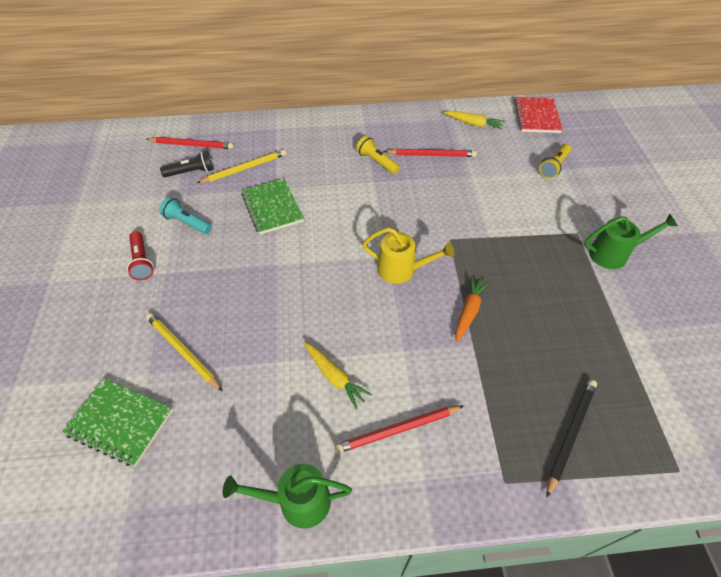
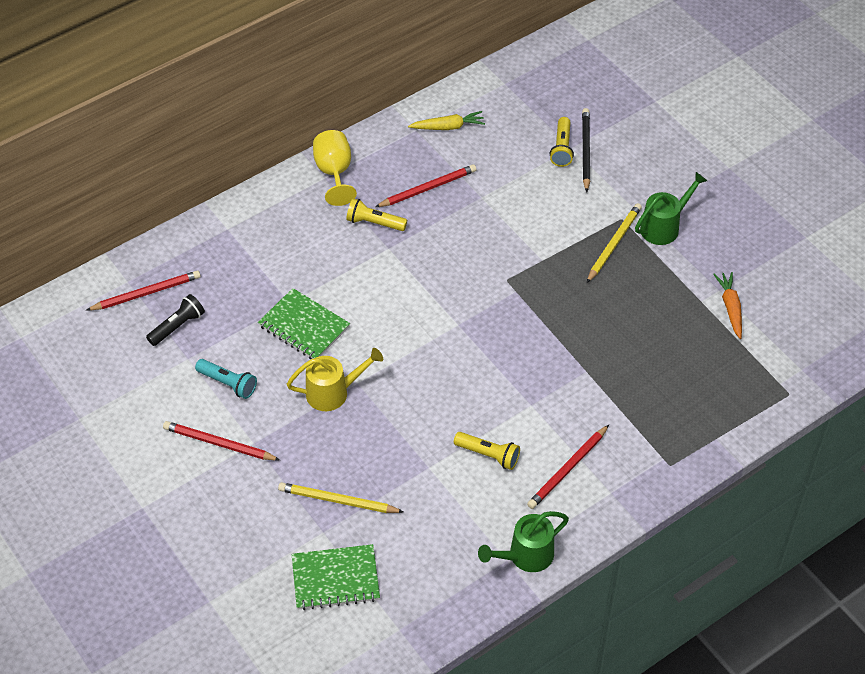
camera: 30 degrees left, 0 degrees up
(142, 261) = (219, 444): red flashlight -> red pencil
(187, 223) = (228, 383): turquoise flashlight -> turquoise flashlight turned 150 degrees counterclockwise
(244, 168) = (234, 295): yellow pencil -> yellow pencil (613, 244)
(334, 377) = (488, 455): yellow carrot -> yellow flashlight
(373, 123) = (334, 173): none -> yellow goblet
(402, 270) = (482, 332): yellow watering can -> yellow watering can (333, 392)
(469, 311) = (566, 343): orange carrot -> orange carrot (730, 308)
(536, 116) = (510, 87): red notebook -> none
(570, 434) = (700, 406): black pencil -> black pencil (585, 151)

